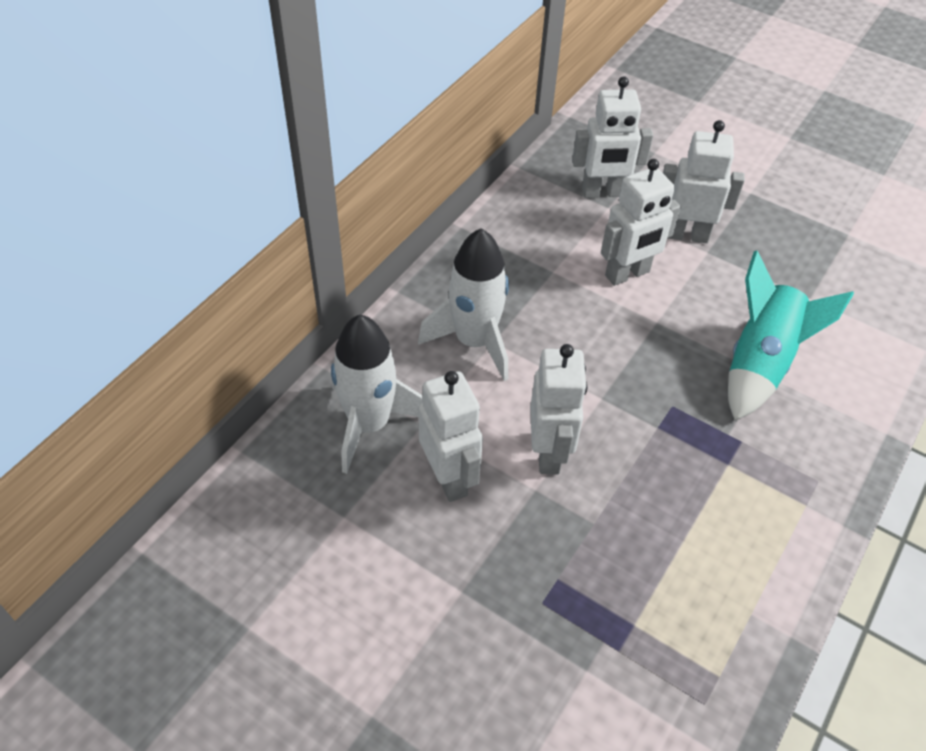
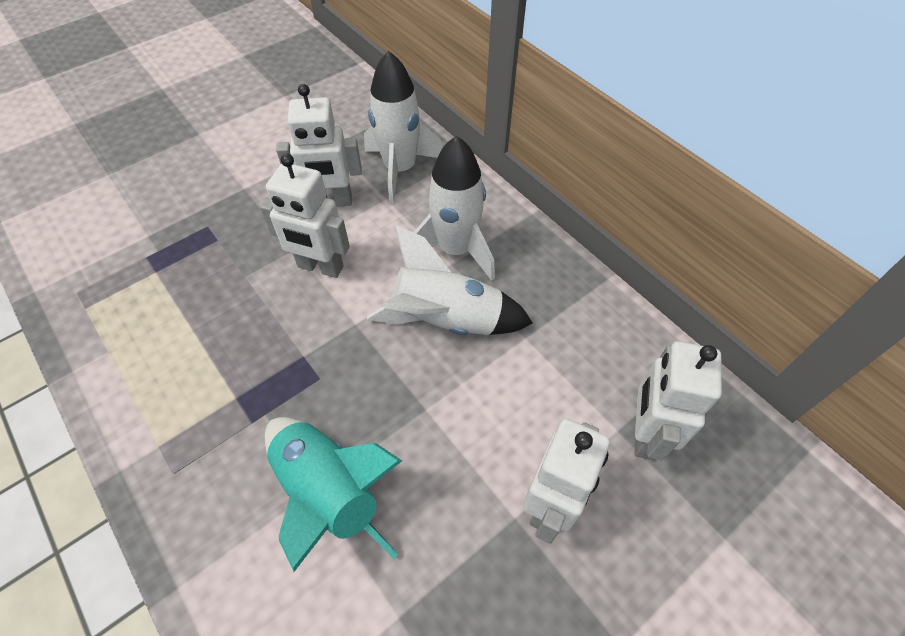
camera: 110 degrees right, 5 degrees up
(562, 329) = (446, 320): none -> white rocket
(627, 274) = (502, 407): white robot -> none

